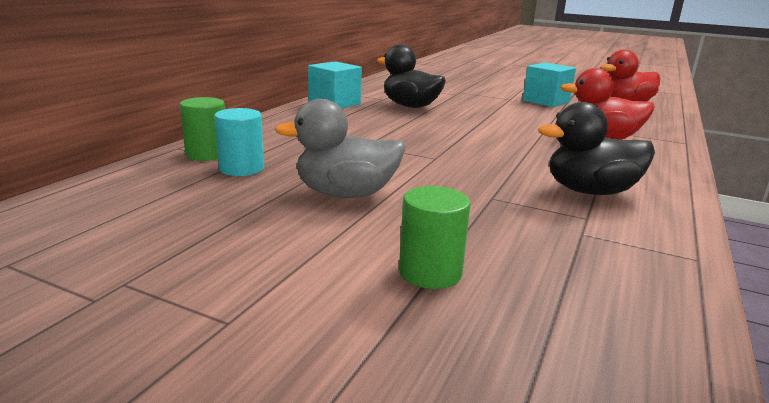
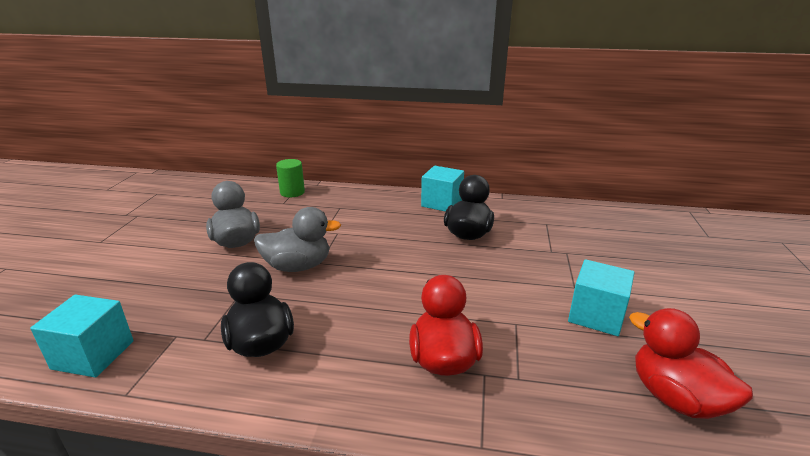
camera: 75 degrees right, 5 degrees up
(241, 168) = (271, 206): turquoise cylinder -> none
(430, 272) = (130, 281): green cylinder -> none
(439, 167) = (298, 266): none -> grey duck
(633, 287) = (93, 355): none -> turquoise cube

